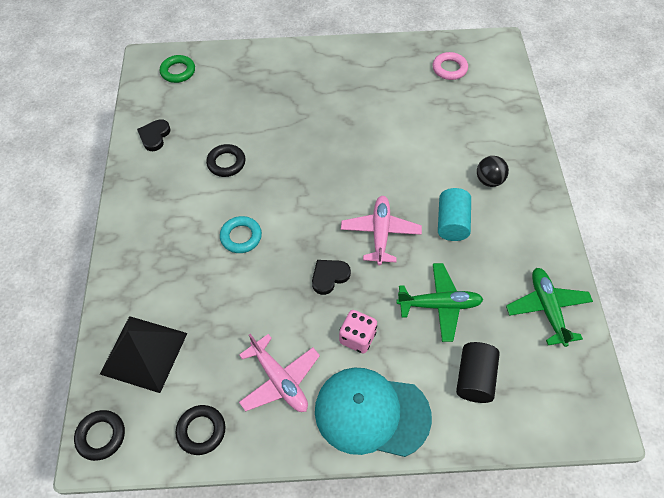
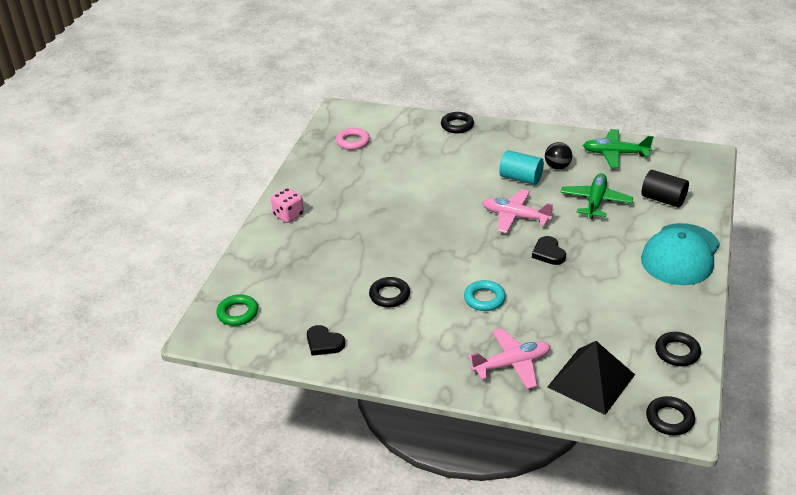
camera: 70 degrees left, 20 degrees down
(279, 380) = (640, 299): pink plane -> pink plane (512, 364)
(357, 337) = (612, 249): pink dice -> pink dice (288, 215)
(489, 180) = (487, 151): black ball -> black ball (557, 167)
(524, 143) = (457, 125): none -> black ring

